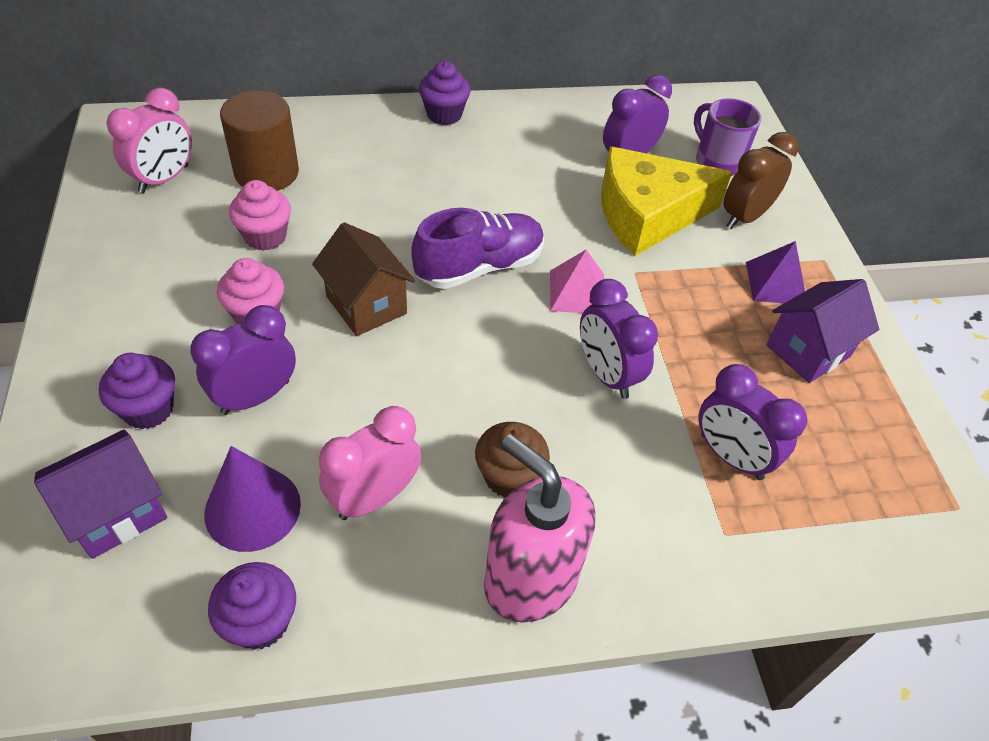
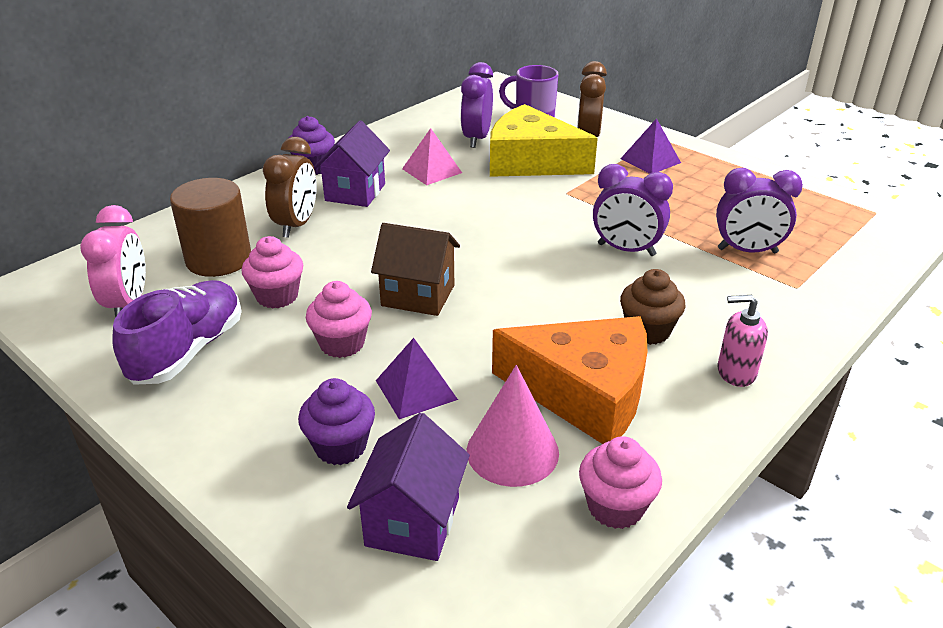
camera: 35 degrees left, 15 degrees down
(252, 508) = (512, 451): purple cone -> pink cone
(255, 397) = (416, 390): purple clock -> purple pyramid
(260, 622) = (615, 507): purple cupcake -> pink cupcake
(360, 171) = (296, 225): none -> brown clock
(374, 498) = (584, 393): pink clock -> orange cheese
(479, 267) = (465, 236): purple shoe -> purple shoe (188, 350)
(530, 579) = (735, 372): pink soap dispenser -> pink soap dispenser, size x0.54
(577, 292) = (547, 219): pink pyramid -> pink pyramid (432, 170)
(647, 215) = (531, 161): yellow cheese -> yellow cheese turned 75 degrees clockwise
(808, 351) = (712, 183): purple house -> purple house (355, 192)

